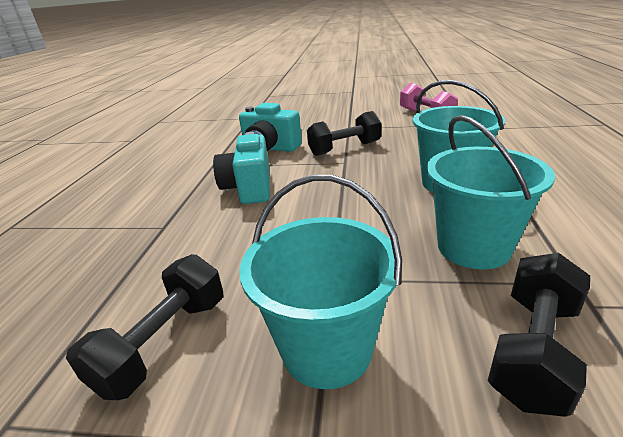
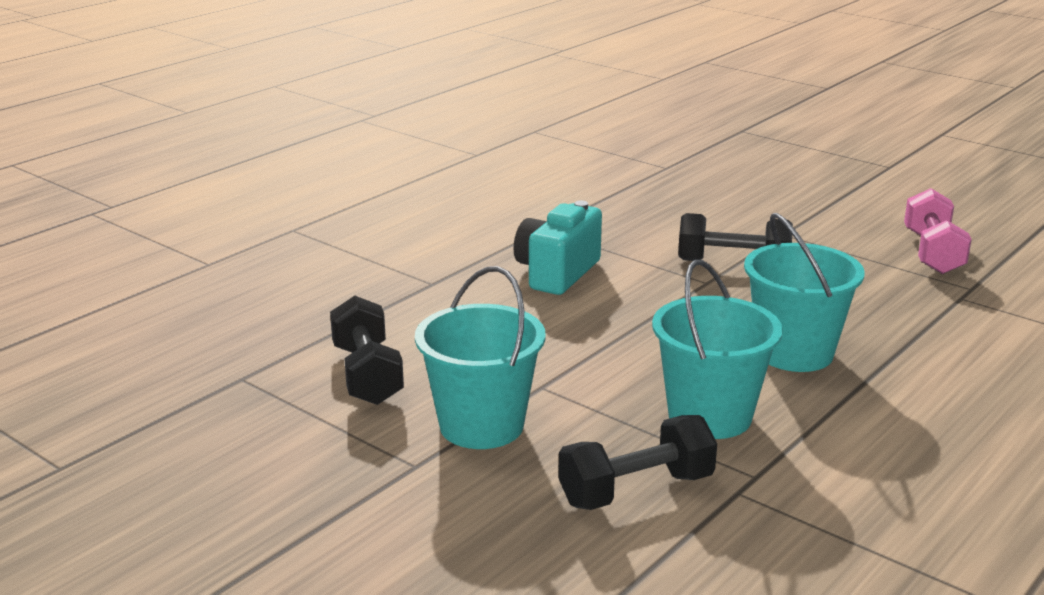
camera: 30 degrees right, 5 degrees down
(164, 343) = (367, 375): black dumbbell -> black dumbbell turned 75 degrees counterclockwise
(270, 148) = (638, 229): turquoise camera -> none

